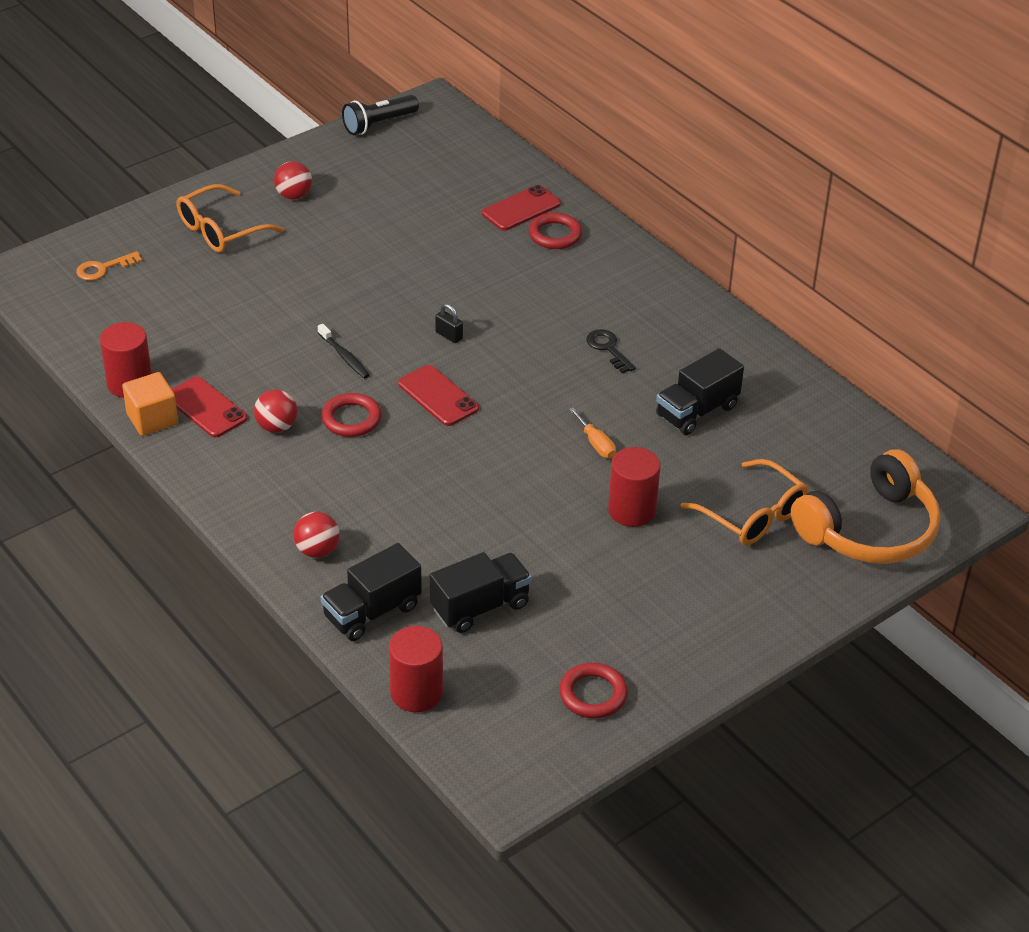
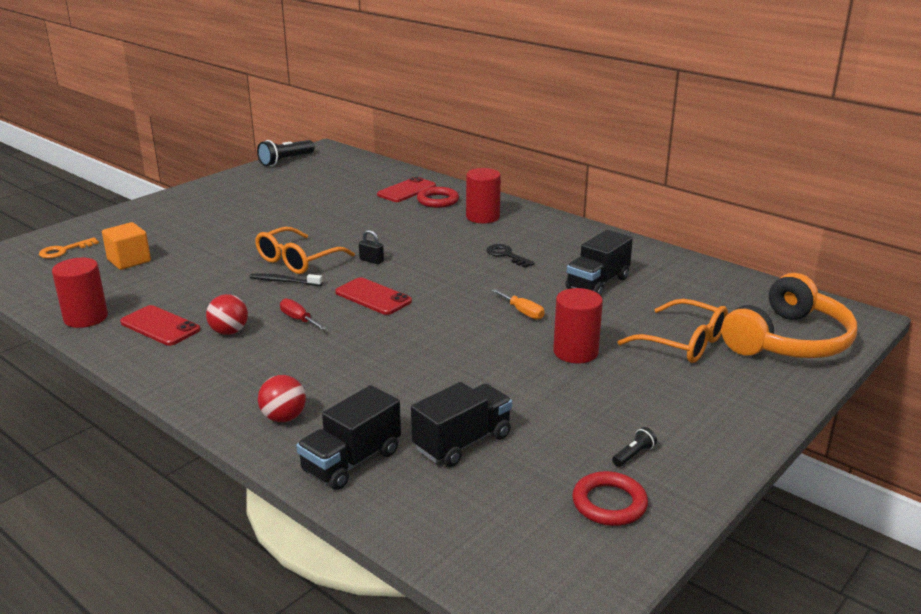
camera: 10 degrees left, 15 degrees down
(152, 419) = (108, 339): orange cube -> orange cube (129, 260)
(220, 230) = (166, 221): orange glasses -> orange glasses (297, 260)
(294, 195) = (225, 199): red ball -> none
(344, 356) = (284, 281): black toothbrush -> black toothbrush turned 150 degrees clockwise
(351, 419) = (298, 319): red ring -> red screwdriver
(416, 693) = (419, 529): red cylinder -> red cylinder (482, 217)
(637, 647) = (633, 455): none -> black flashlight

